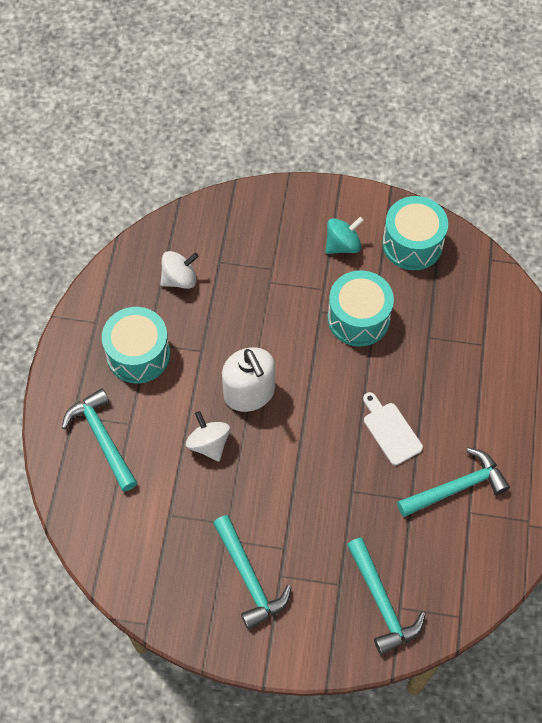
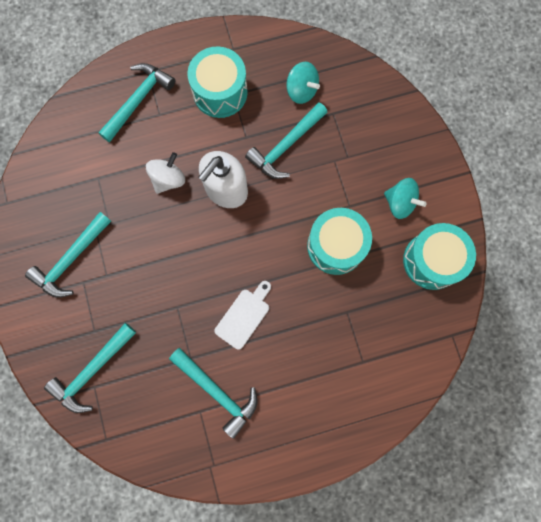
camera: 65 degrees right, 15 degrees up
(179, 279) = (301, 91): white spinning top -> turquoise spinning top
(231, 318) = (285, 146): none -> turquoise hammer

